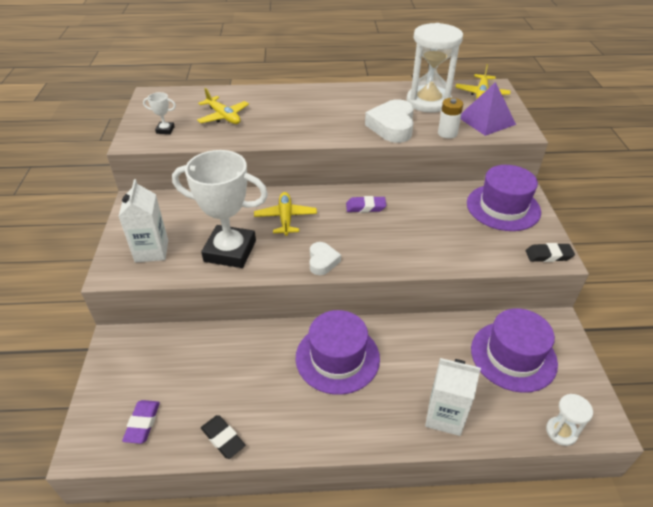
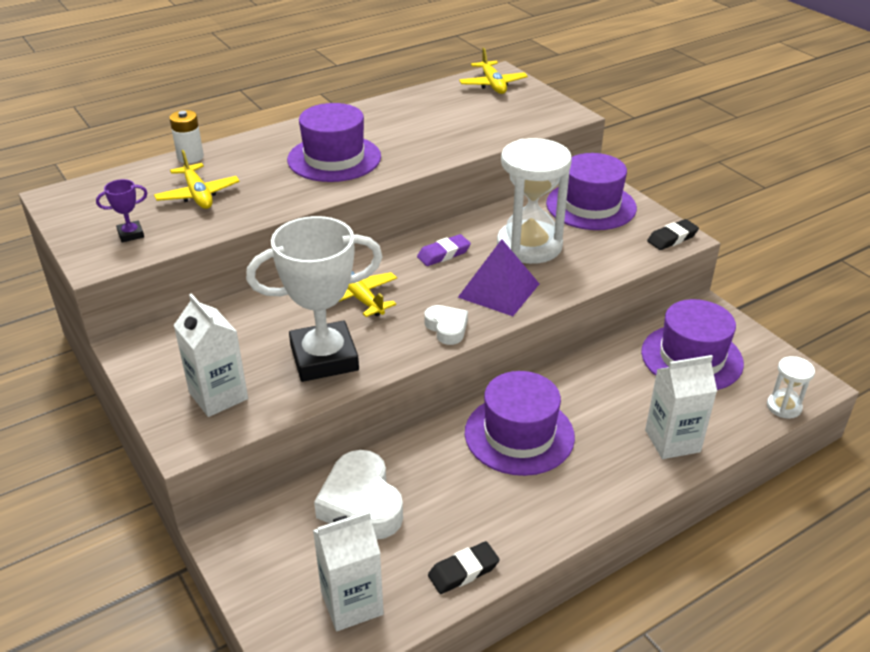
camera: 30 degrees left, 5 degrees down
(142, 423) = (352, 603): purple eraser -> white carton
(165, 130) = (131, 234): white trophy -> purple trophy
(223, 117) = (198, 195): yellow plane -> yellow plane turned 45 degrees clockwise
(223, 438) = (463, 571): black eraser -> black eraser turned 45 degrees counterclockwise
(325, 117) = (334, 158): none -> purple hat
(392, 126) = (426, 147): white heart -> white heart (361, 503)
(428, 102) = (442, 109): white hourglass -> white hourglass (529, 245)
(447, 133) = (494, 138): white battery -> white battery (190, 157)
(486, 120) = (523, 112): purple pyramid -> purple pyramid (498, 290)

